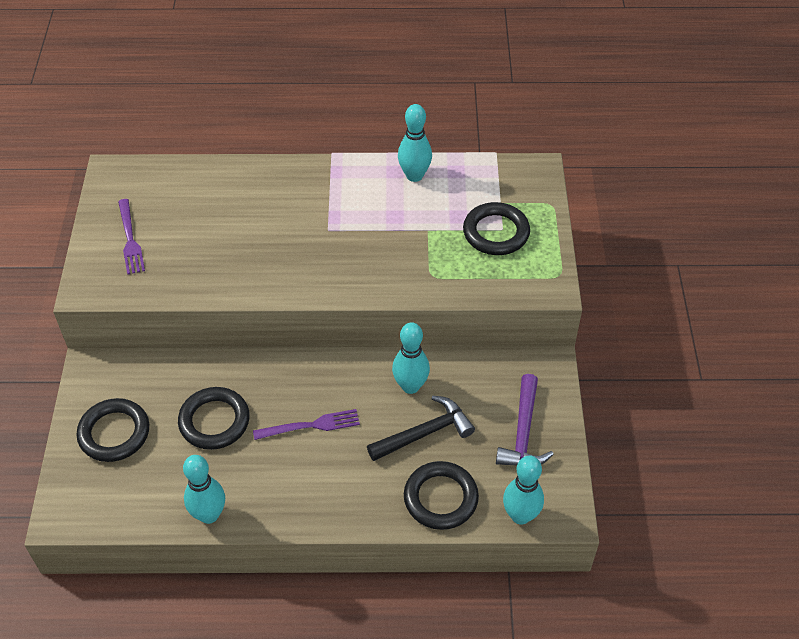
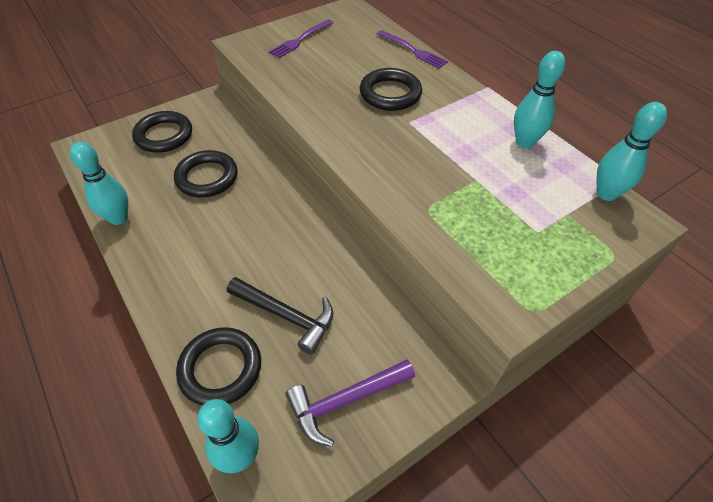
camera: 55 degrees right, 0 degrees up
(312, 425) = (241, 234): purple fork -> purple fork (413, 51)
(410, 386) = (330, 278): turquoise bowling pin -> turquoise bowling pin (606, 194)
(496, 232) = (528, 229): black ring -> black ring (390, 94)

